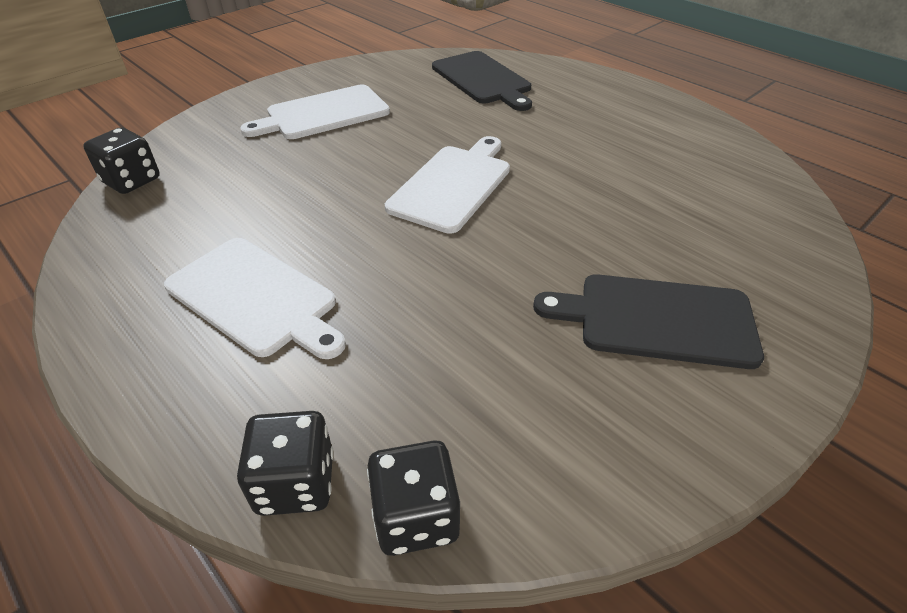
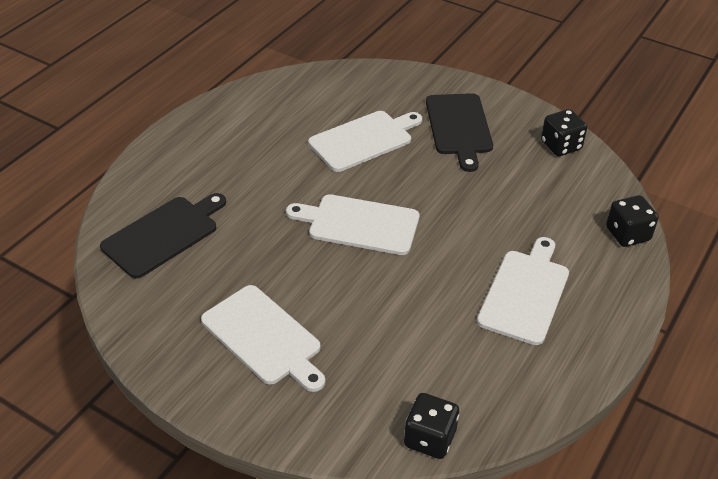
camera: 105 degrees left, 0 degrees up
(415, 516) = (617, 193): black dice -> black dice (561, 146)
(625, 213) = (364, 140): none -> white cutting board

